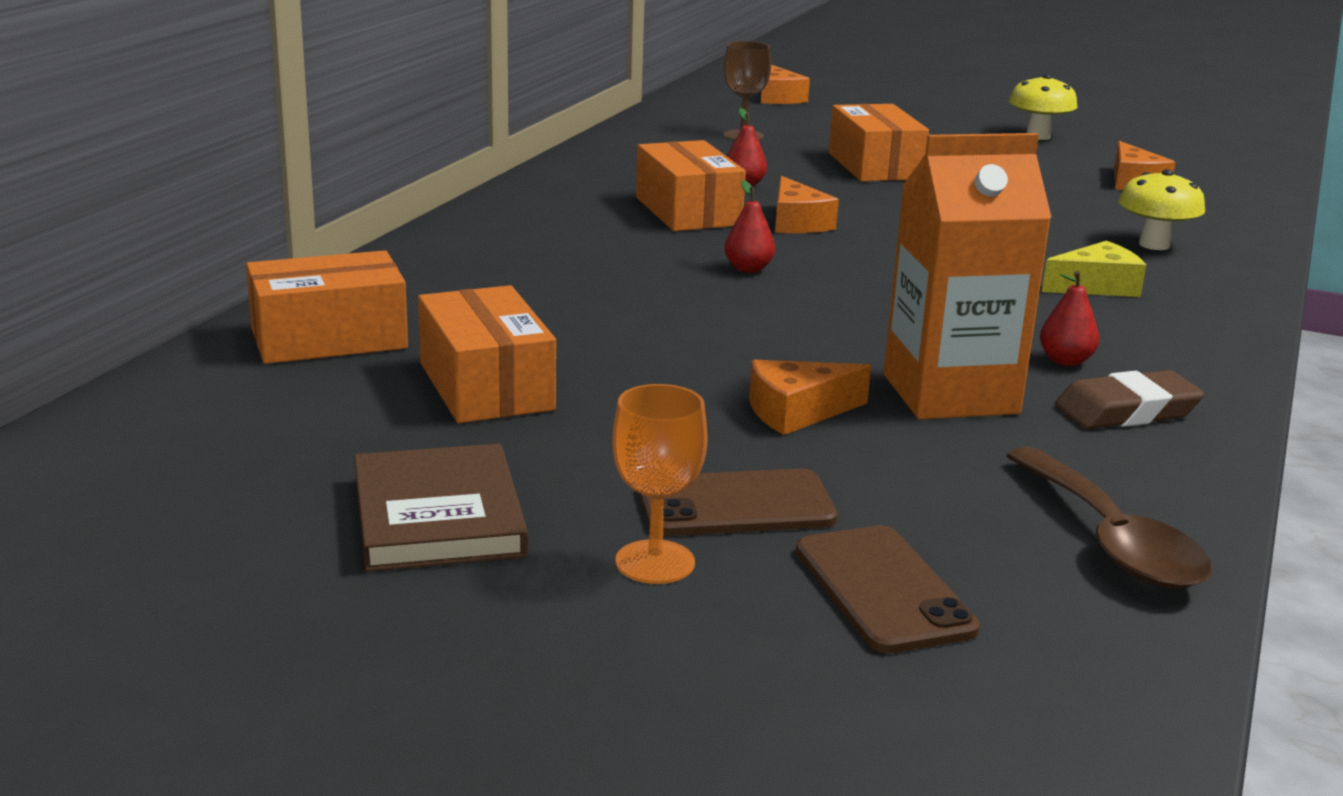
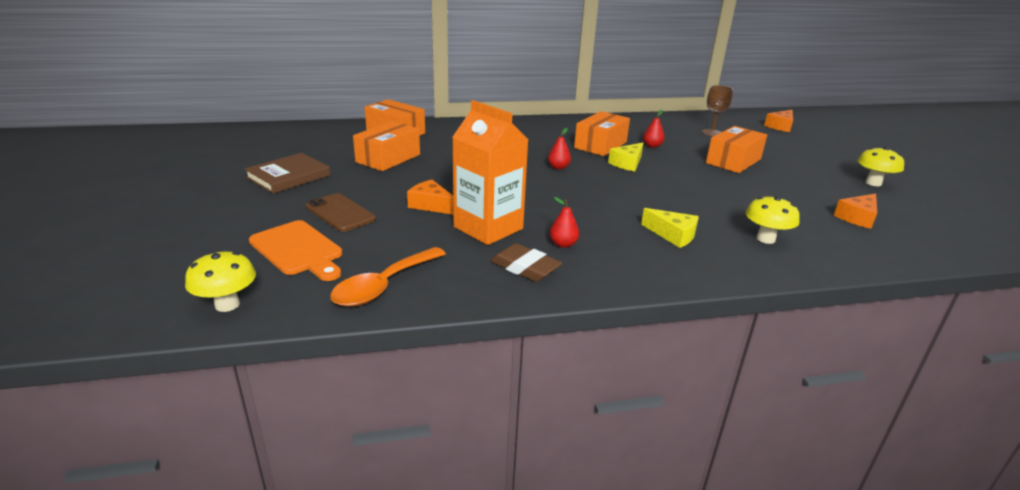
camera: 55 degrees right, 5 degrees up
(655, 562) = (286, 211): orange goblet -> none
(797, 222) = (627, 163): orange cheese -> yellow cheese
(883, 589) = (298, 250): brown phone -> orange cutting board
(1082, 719) = (227, 305): none -> yellow mushroom
(1111, 540) = (383, 286): brown spoon -> orange spoon

